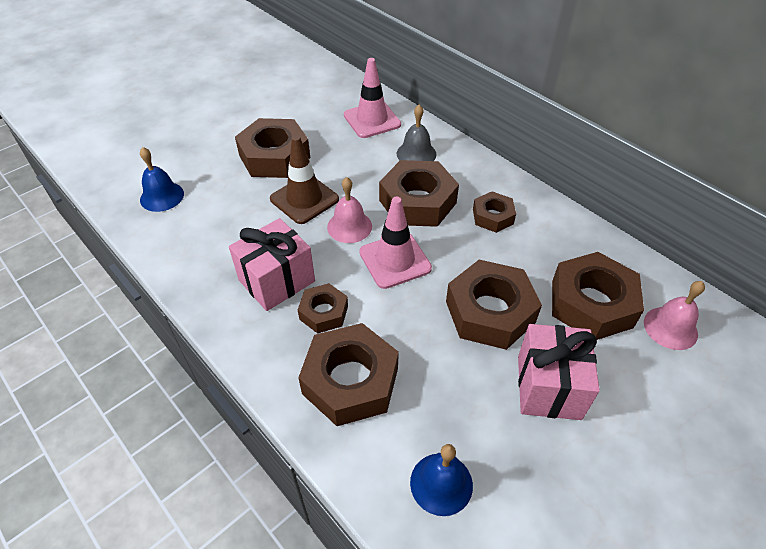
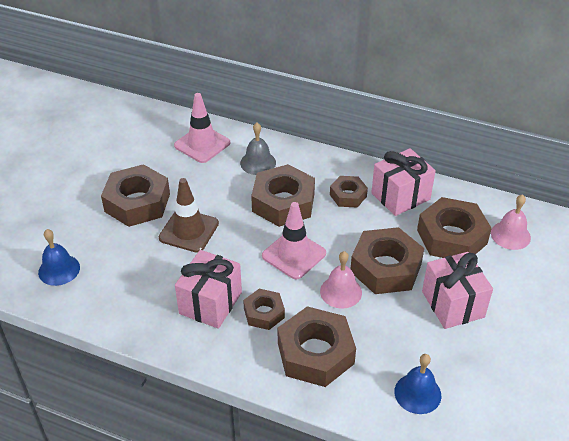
camera: 25 degrees left, 5 degrees down
(349, 226) = (241, 240): pink bell -> pink bell (341, 292)
(553, 236) = (400, 196): none -> pink gift

